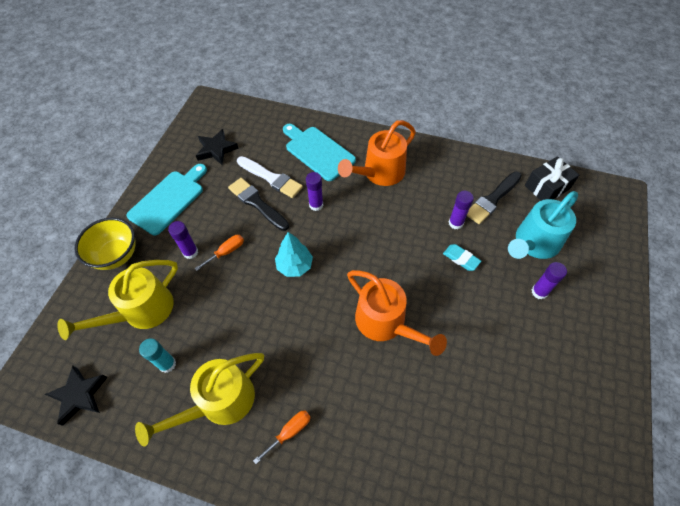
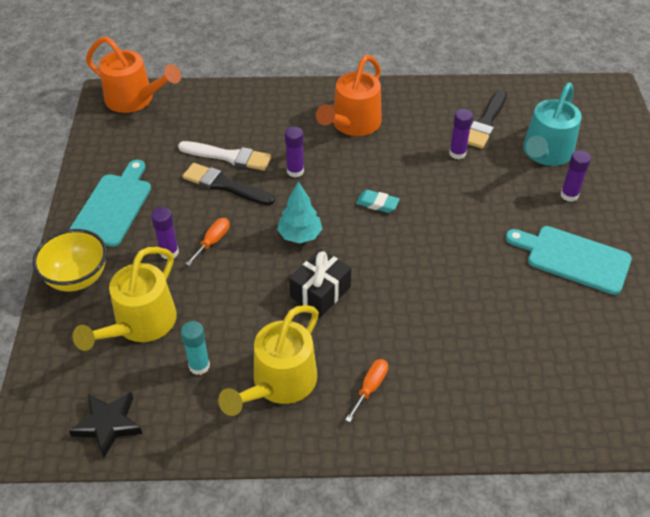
camera: 20 degrees left, 10 degrees down
(216, 149) = (146, 142): black star -> none
(318, 152) = (271, 118): turquoise cutting board -> turquoise cutting board (573, 258)
(386, 323) = (426, 263): orange watering can -> orange watering can (135, 100)
(461, 259) = (477, 185): turquoise eraser -> turquoise eraser (377, 204)
(547, 187) = (537, 99): black gift -> black gift (320, 292)

